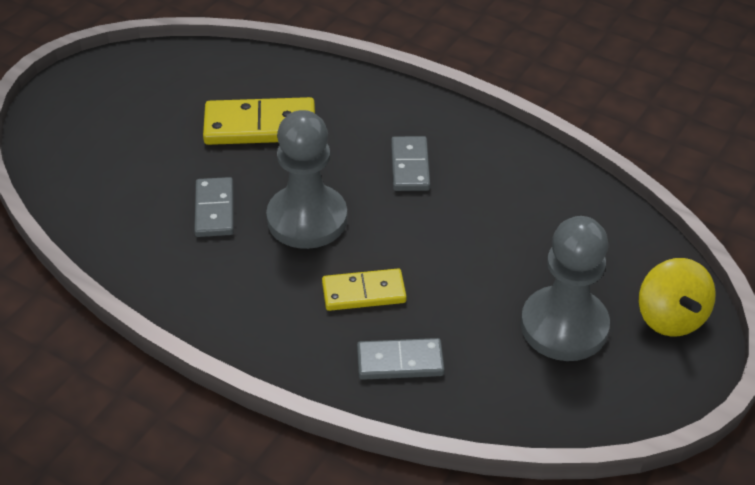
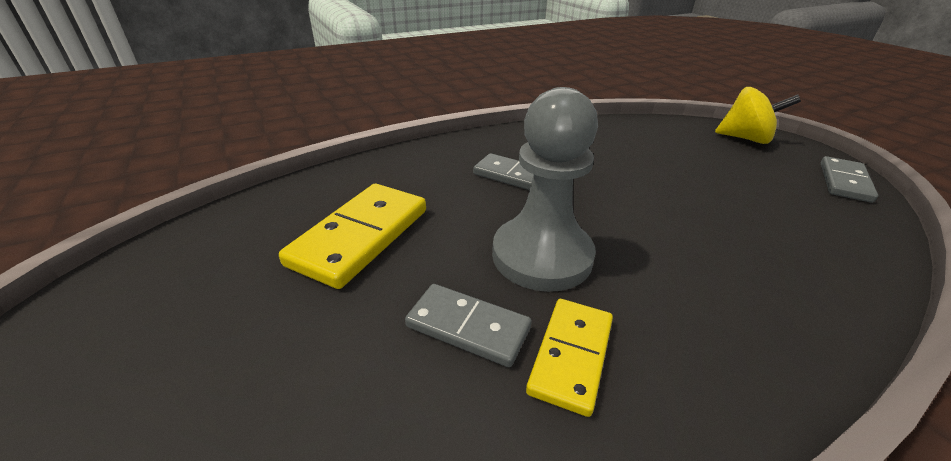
camera: 60 degrees left, 10 degrees down
(363, 292) = (680, 257): yellow domino -> yellow domino (571, 356)
(400, 362) = (798, 269): grey domino -> grey domino (844, 182)
(564, 326) = (750, 174): grey pawn -> none

